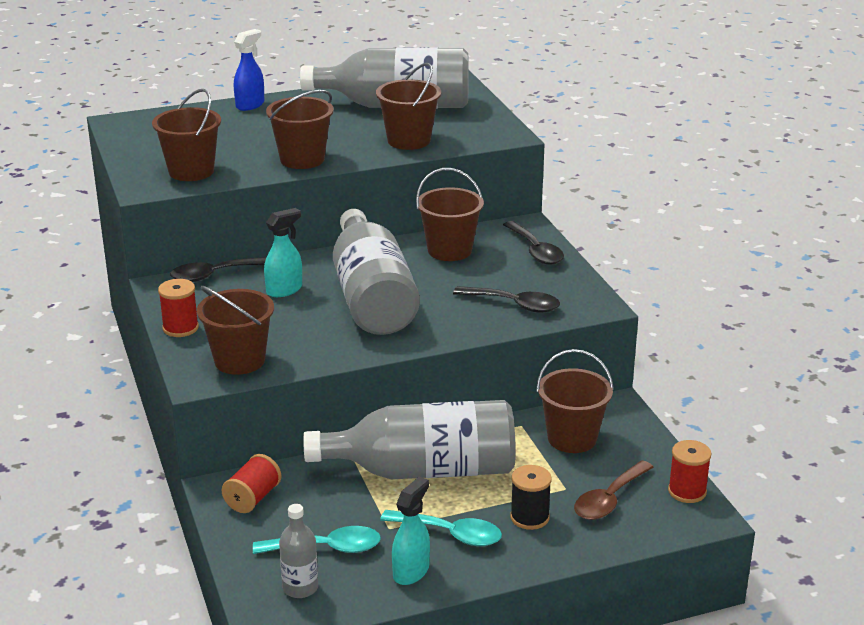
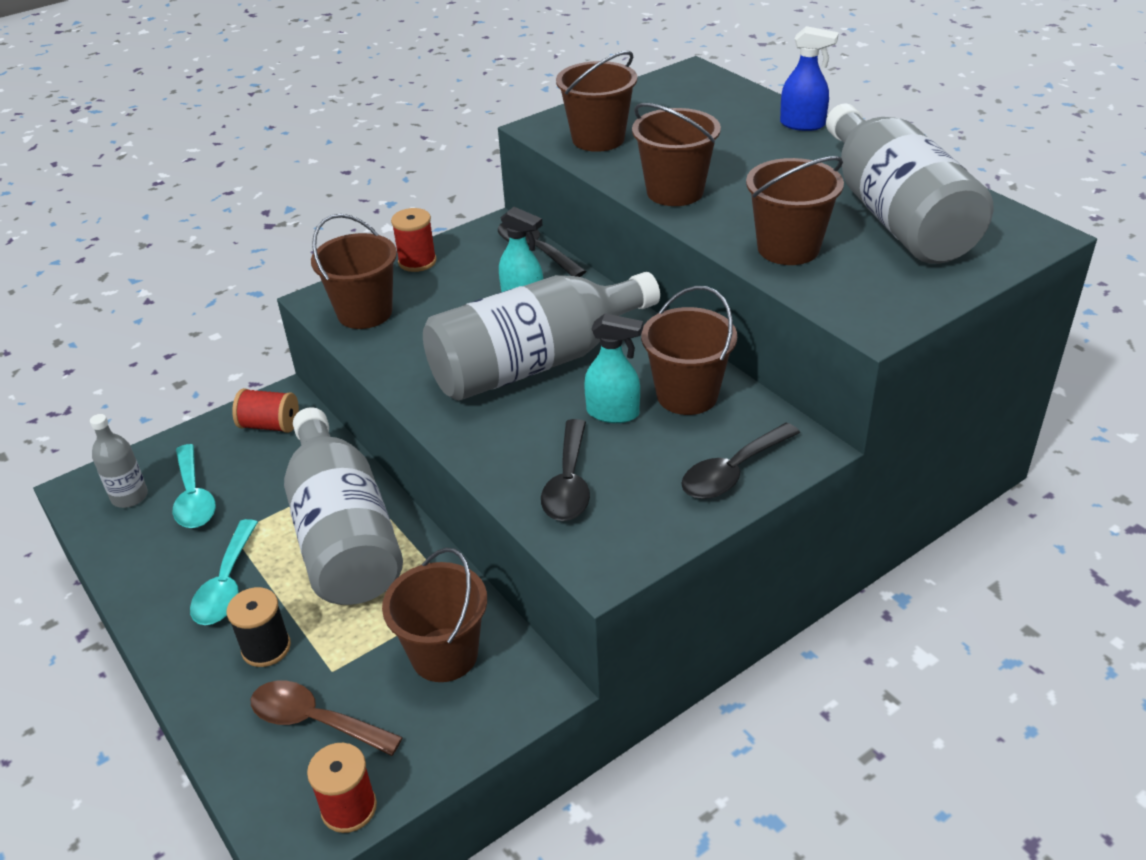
camera: 75 degrees right, 10 degrees up
(411, 571) = (158, 569): turquoise spray bottle -> turquoise spray bottle (613, 413)

